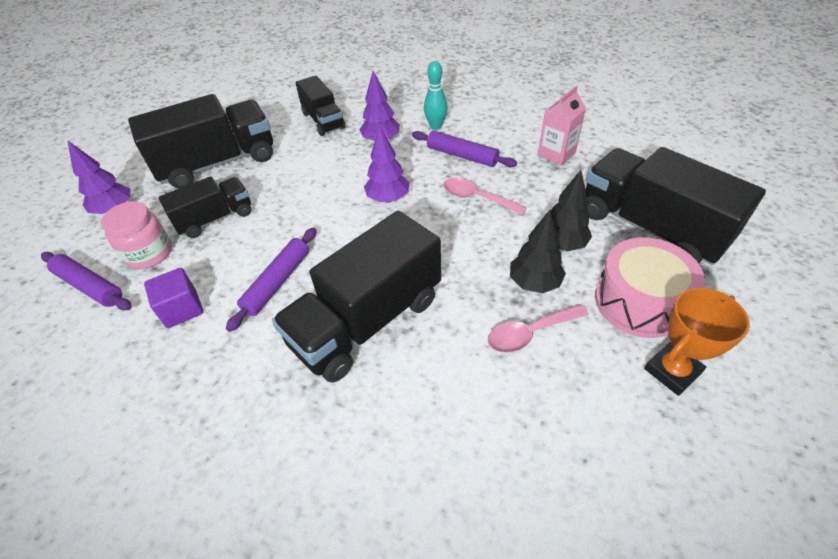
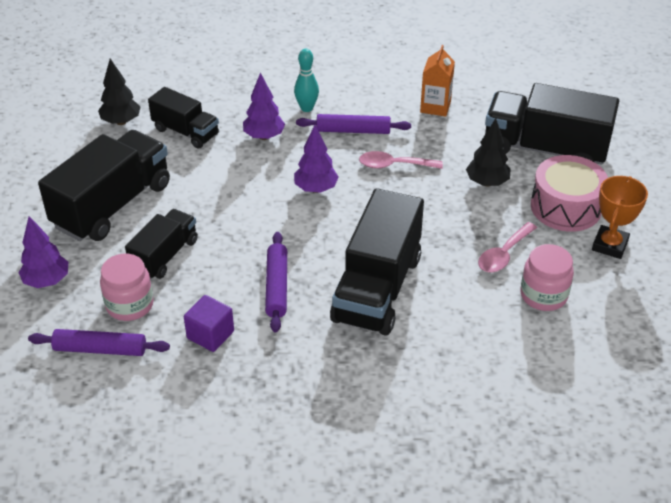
camera: 30 degrees left, 5 degrees down
(534, 283) = (484, 218): black tree -> black tree (121, 122)
(546, 406) = (543, 295): none -> pink jar
(556, 154) = (435, 107): pink carton -> orange carton

